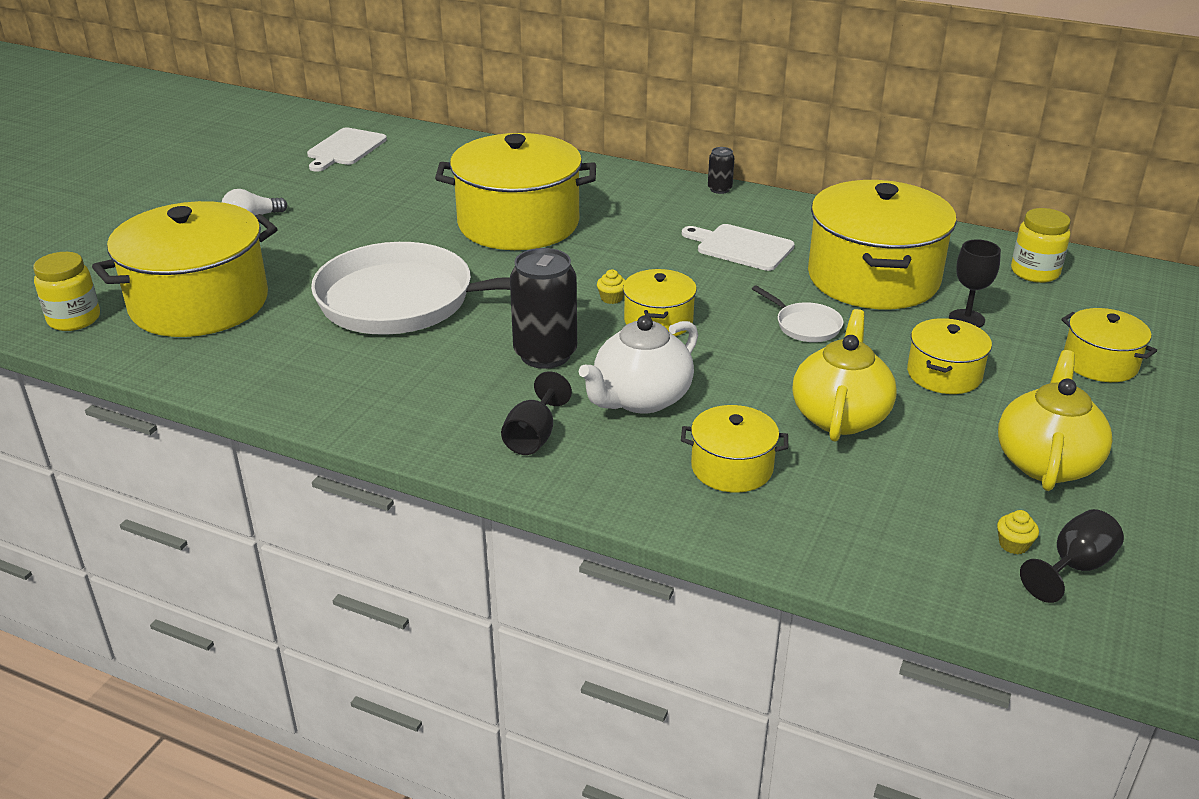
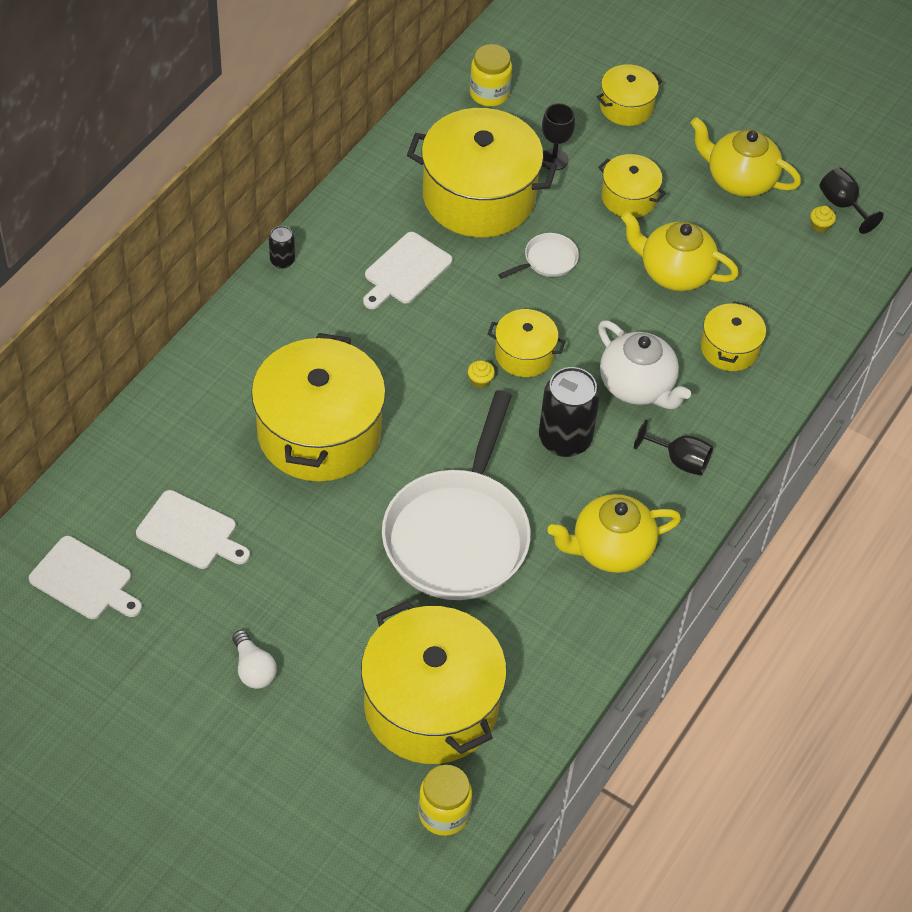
camera: 85 degrees left, 20 degrees up
(394, 394) = (610, 549): none -> yellow teapot
(396, 181) = (190, 532): none -> white cutting board

